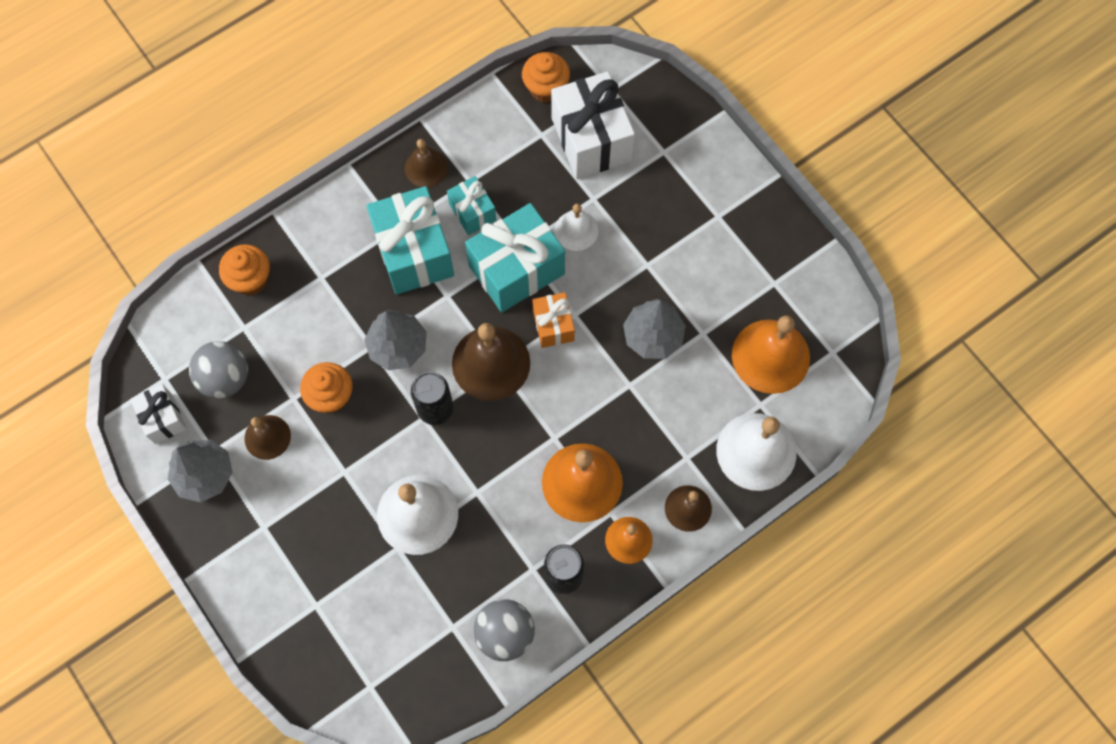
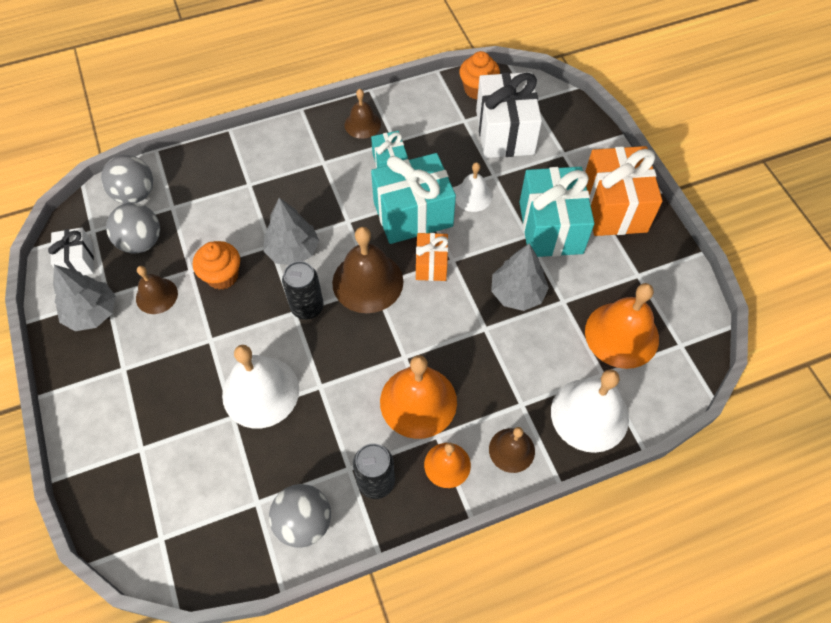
camera: 15 degrees right, 10 degrees down
(195, 322) = (135, 194): none -> grey ball
(250, 279) = (192, 173): orange cupcake -> none
(413, 253) = (331, 183): turquoise gift -> turquoise gift (550, 227)
(732, 207) = (614, 207): none -> orange gift

